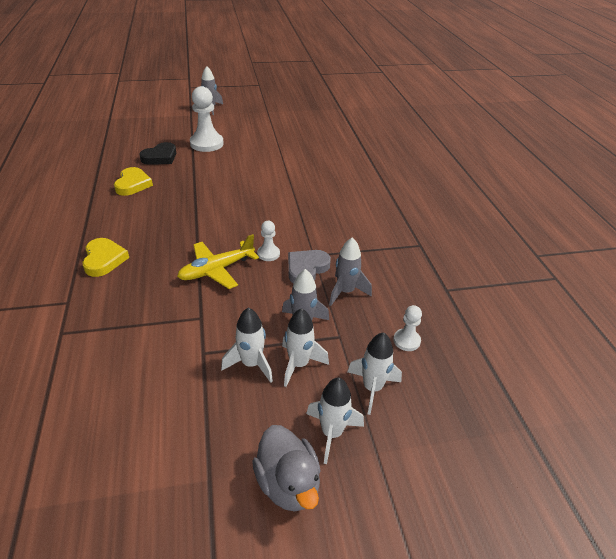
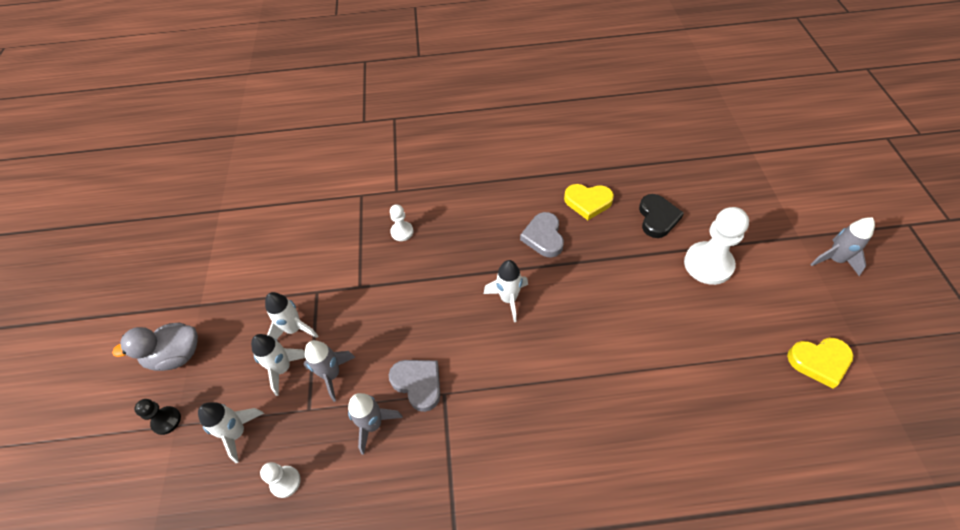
camera: 100 degrees right, 15 degrees up
(104, 260) = (451, 203): yellow heart -> yellow heart (819, 361)
(160, 157) = (657, 218): black heart -> black heart turned 135 degrees counterclockwise
(165, 206) = (543, 237): none -> grey heart
(216, 270) = (426, 294): yellow plane -> none
(268, 254) = (449, 343): white pawn -> white pawn (402, 232)
(332, 433) = (205, 391): white rocket -> white rocket (508, 299)
(373, 464) = (166, 421): none -> black pawn

